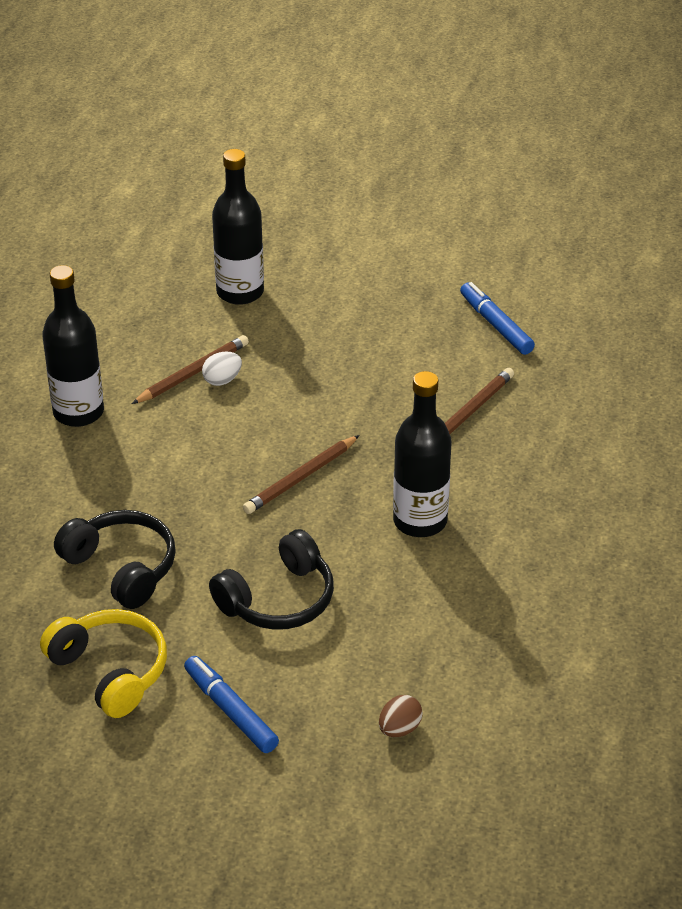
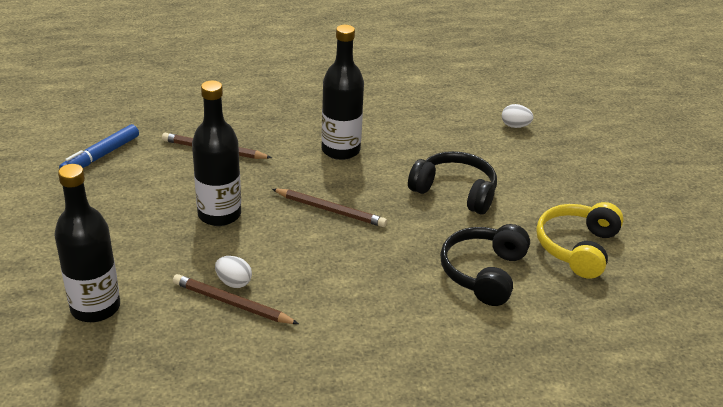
camera: 115 degrees left, 5 degrees down
(78, 412) = (323, 362): black bottle -> black bottle (219, 214)
(230, 711) = (560, 188): blue marker -> none
(399, 729) = (515, 126): brown egg -> white egg

